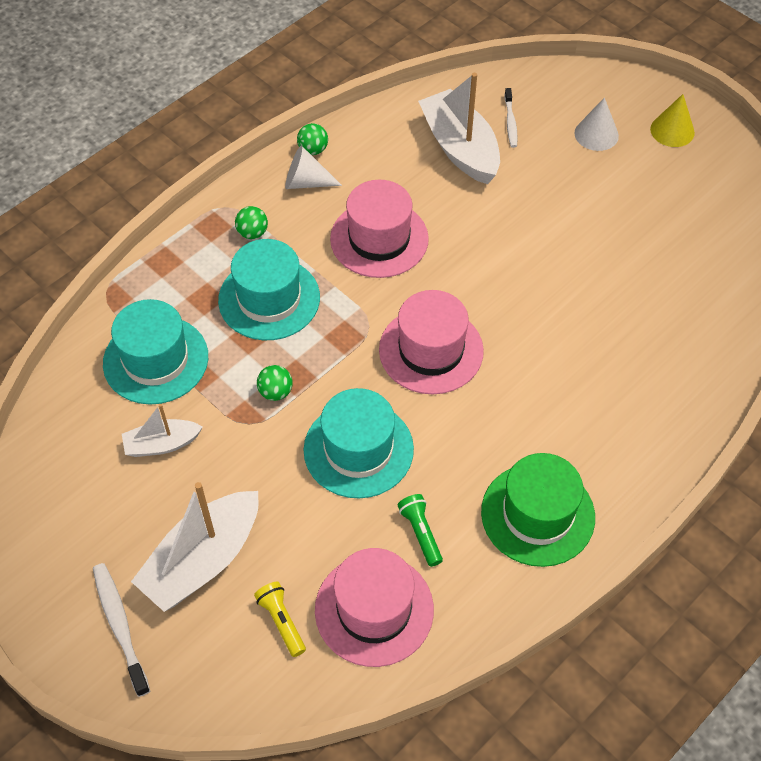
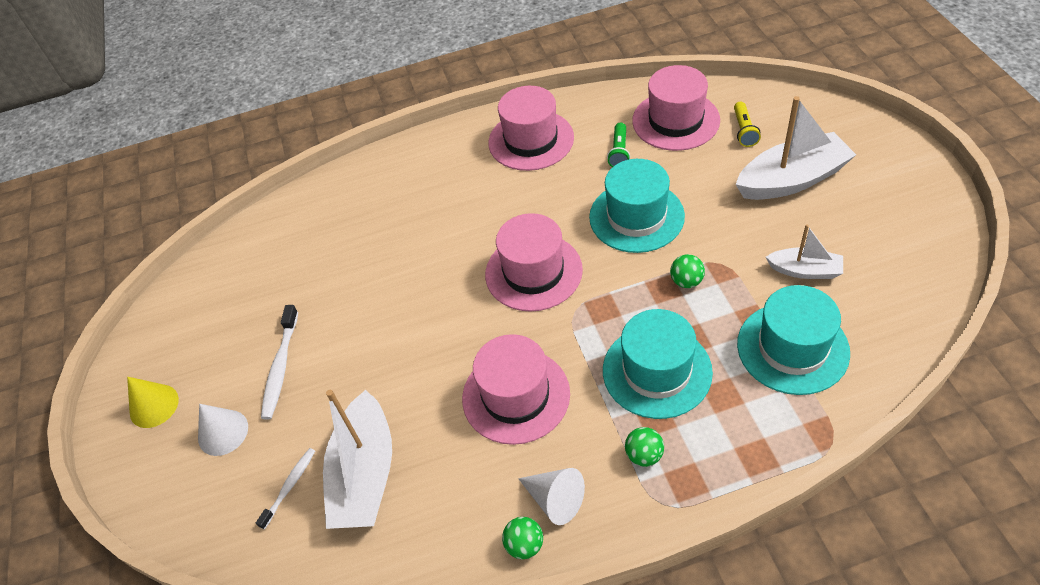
camera: 145 degrees left, 5 degrees down
(120, 626) = (867, 158): white toothbrush -> white toothbrush (281, 367)
(537, 514) = (531, 140): green hat -> pink hat

